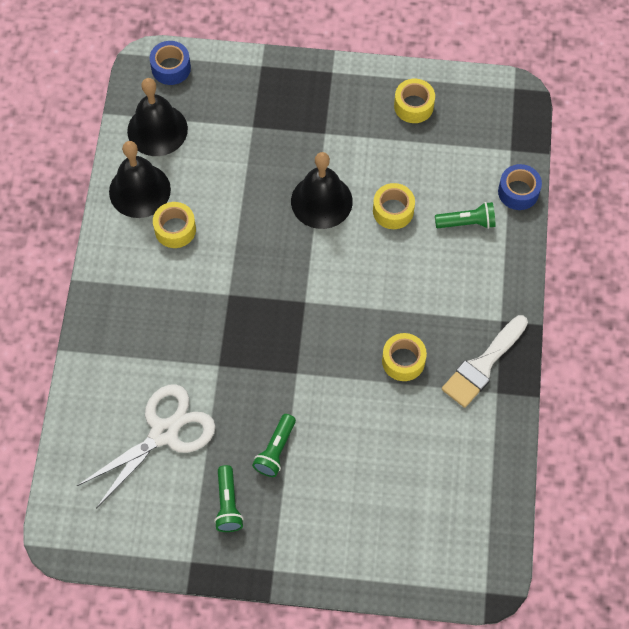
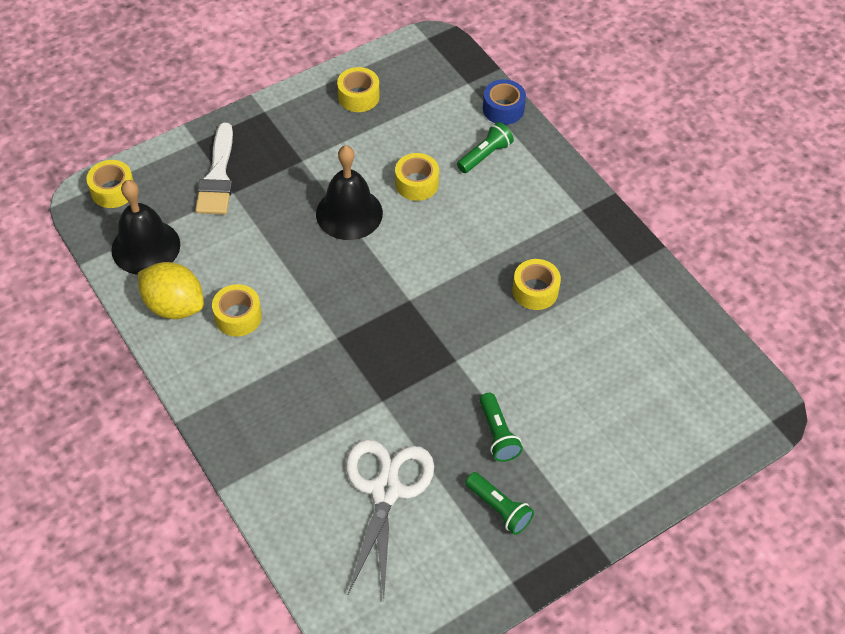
camera: 40 degrees left, 10 degrees down
(139, 190) = (174, 306): black bell -> yellow lemon
(171, 68) = (113, 190): blue tape -> yellow tape
(483, 365) = (600, 251): white brush -> white brush (218, 176)

